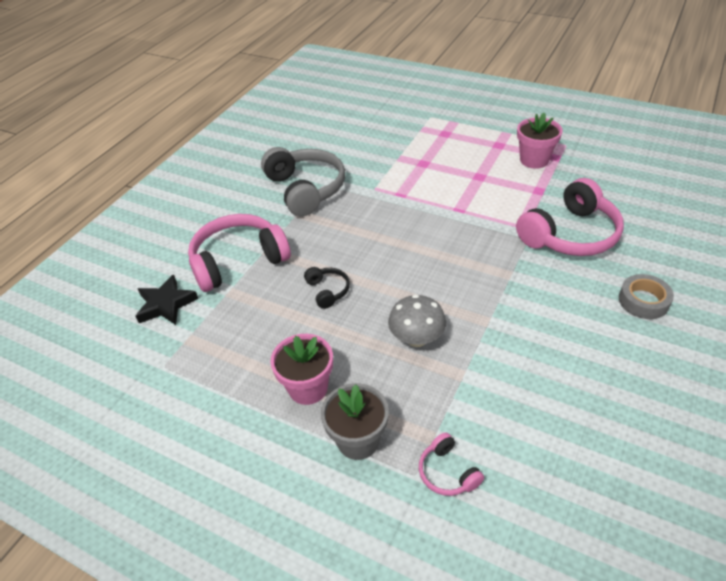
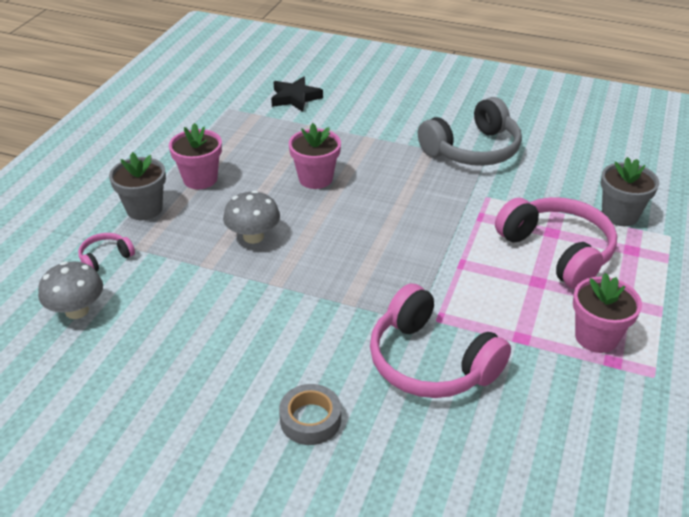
camera: 80 degrees right, 5 degrees down
(238, 261) = (352, 124): pink headphones -> pink headphones (557, 251)
(327, 291) = (315, 179): black headphones -> pink flower pot
(406, 132) = (620, 215): none -> grey flower pot
(538, 491) = (77, 310): none -> grey mushroom

